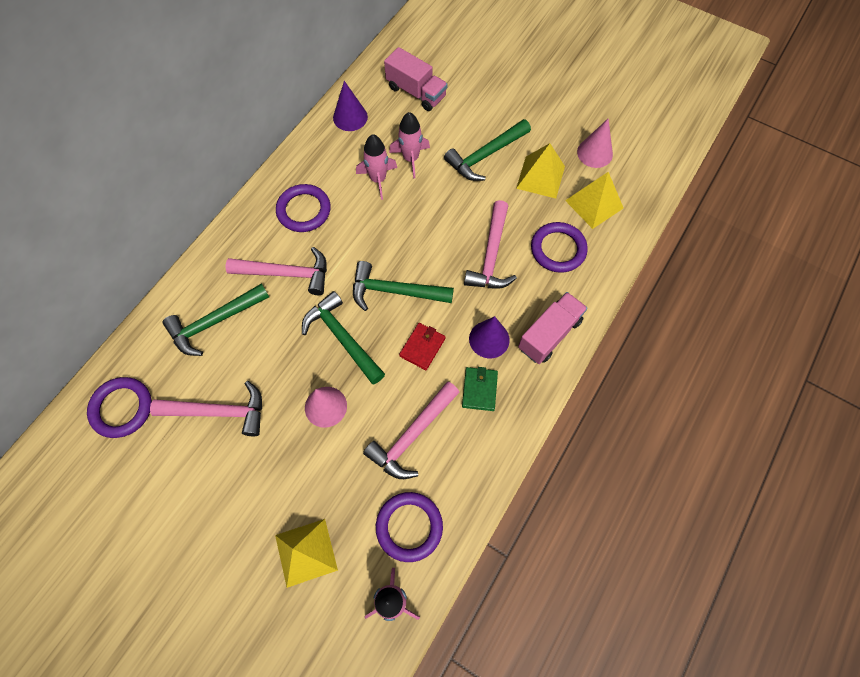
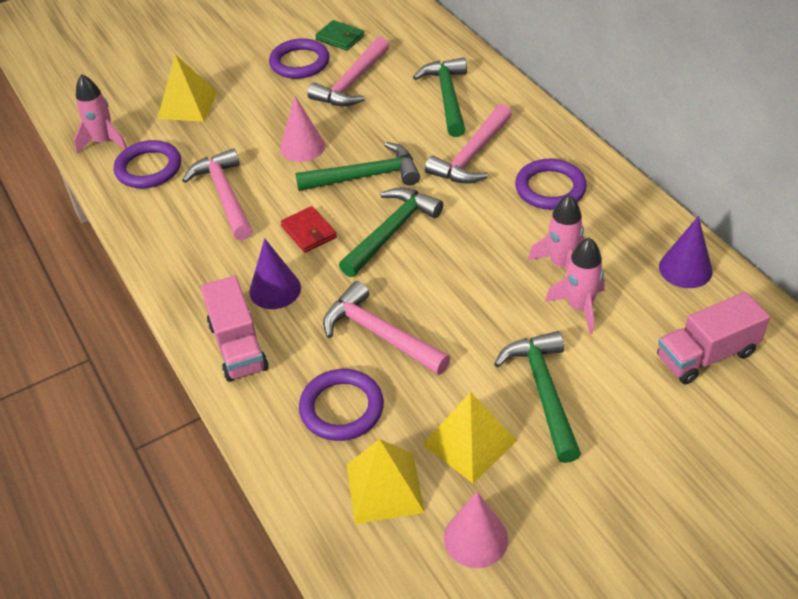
camera: 120 degrees right, 20 degrees down
(122, 408) = (399, 33): purple ring -> purple ring (299, 63)
(479, 390) = (226, 260): green wallet -> green wallet (340, 38)

